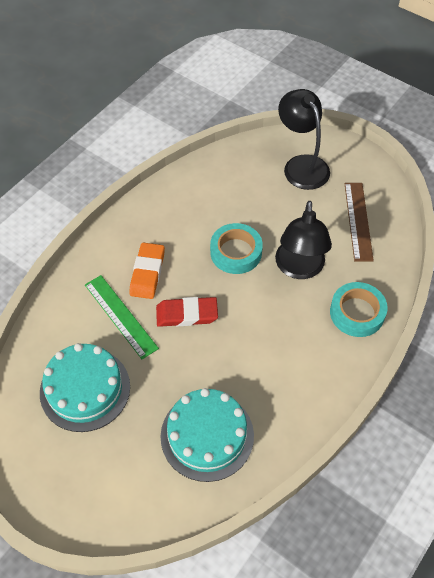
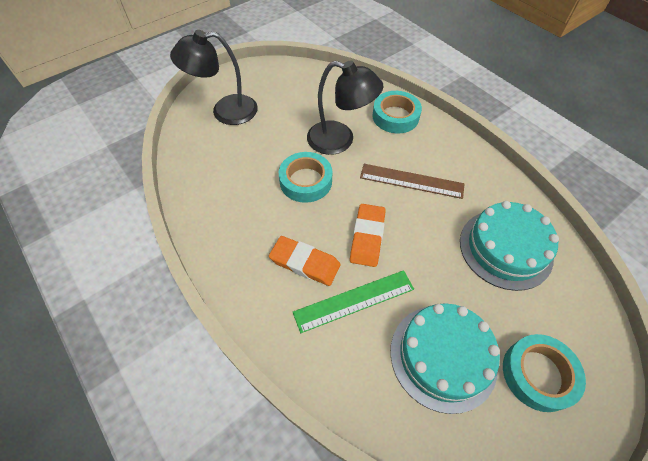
camera: 75 degrees left, 0 degrees up
(83, 465) = (538, 374): none -> turquoise tape
(187, 314) = (367, 237): red eraser -> orange eraser
(358, 221) = (304, 92): brown ruler -> brown ruler (411, 181)

